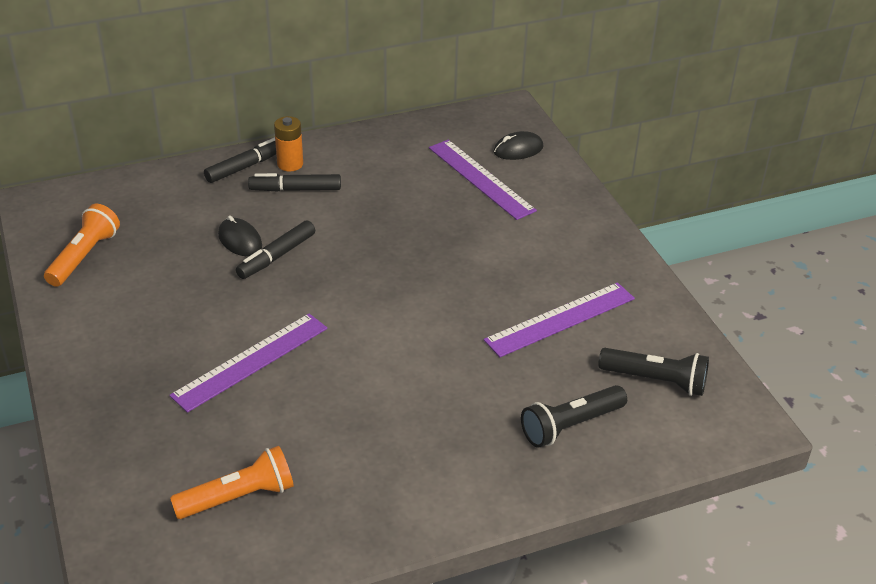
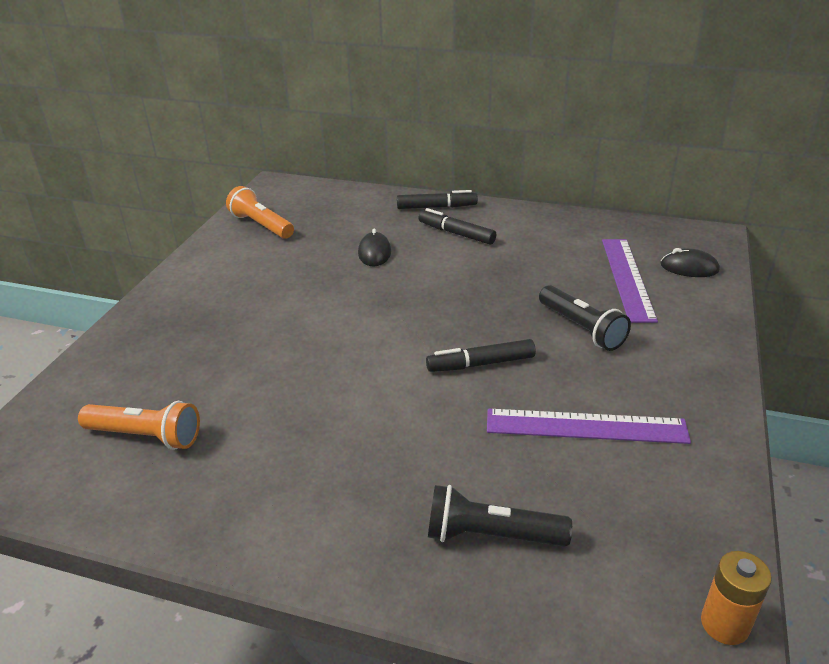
camera: 40 degrees right, 5 degrees down
(84, 256) = (261, 225): orange flashlight -> orange flashlight turned 105 degrees counterclockwise
(251, 361) = (280, 339): purple ruler -> none
(276, 256) = (388, 273): black marker -> black marker (480, 364)
(290, 164) = (472, 216): orange battery -> orange battery (724, 624)
(655, 380) = (636, 540): black flashlight -> black flashlight (581, 328)

